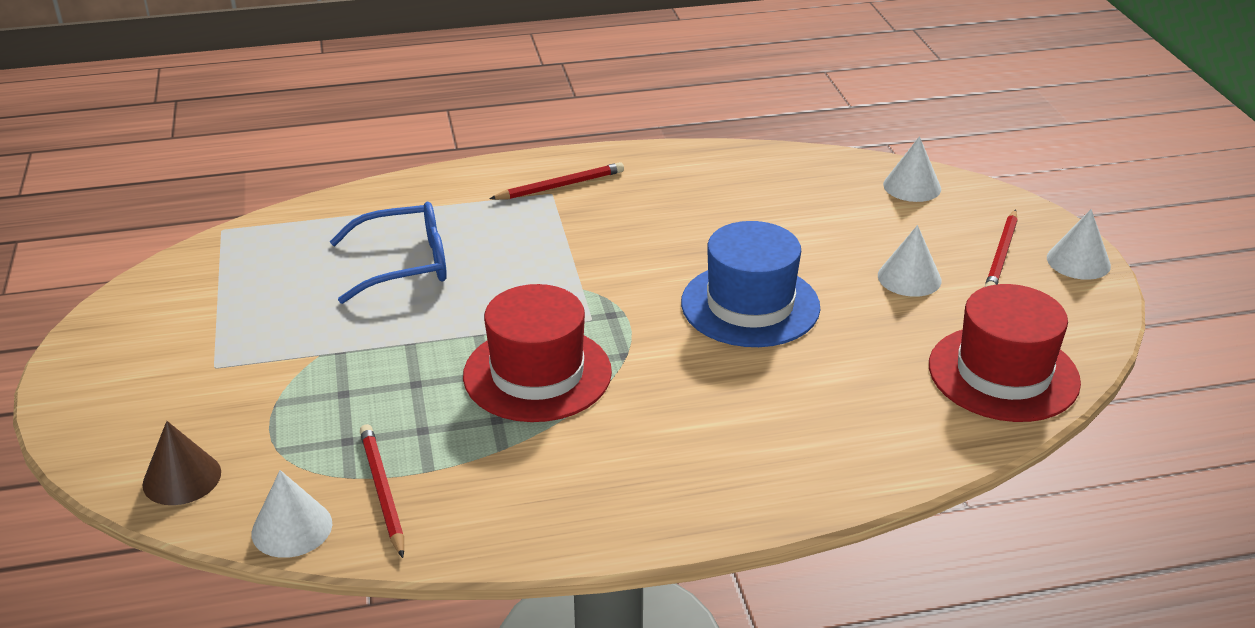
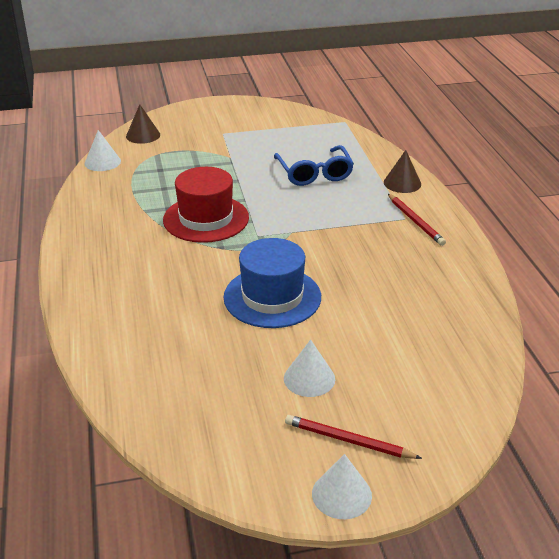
camera: 90 degrees right, 0 degrees up
(383, 491) = (120, 181): red pencil -> none
(451, 189) = (402, 183): none -> brown cone
(912, 186) = (457, 397): white cone -> none
(1003, 374) = (180, 414): red hat -> none

